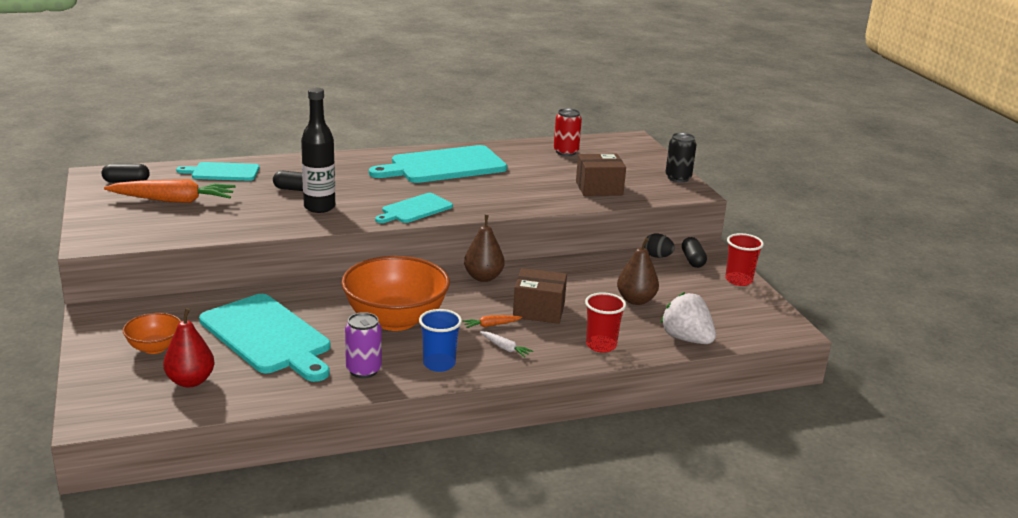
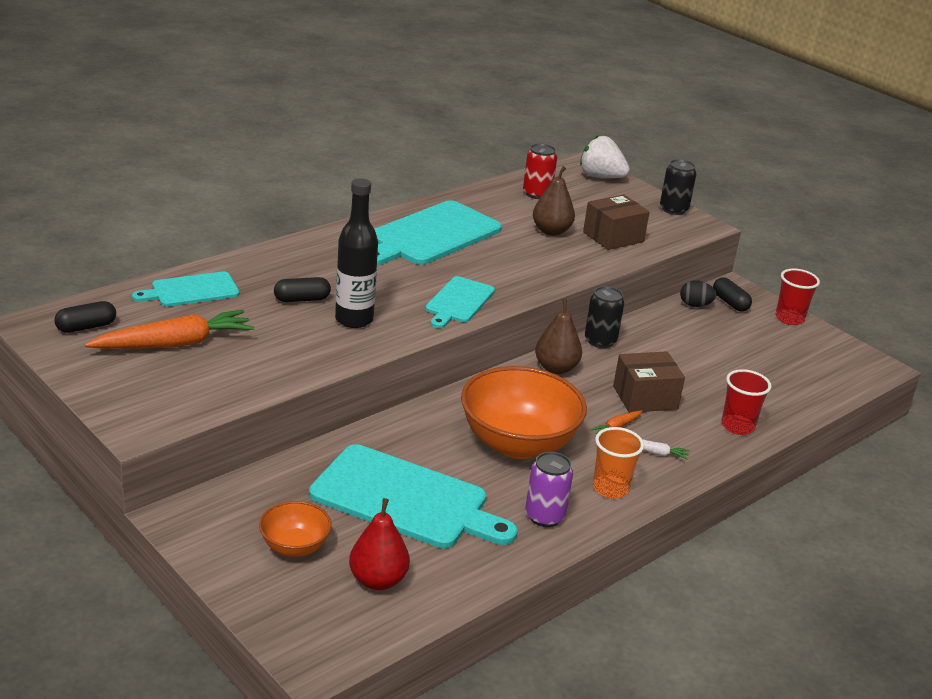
camera: 25 degrees left, 5 degrees up
(439, 364) = (610, 488): blue cup -> orange cup
(542, 266) = (600, 341): none -> black can
(636, 300) = (721, 364): brown pear -> brown pear (551, 231)
(686, 339) = (804, 399): white strawberry -> white strawberry (600, 177)

